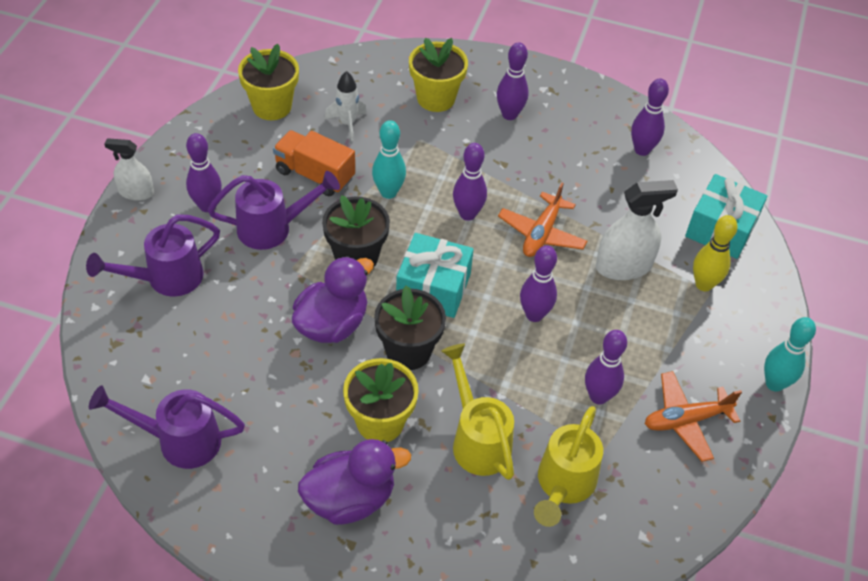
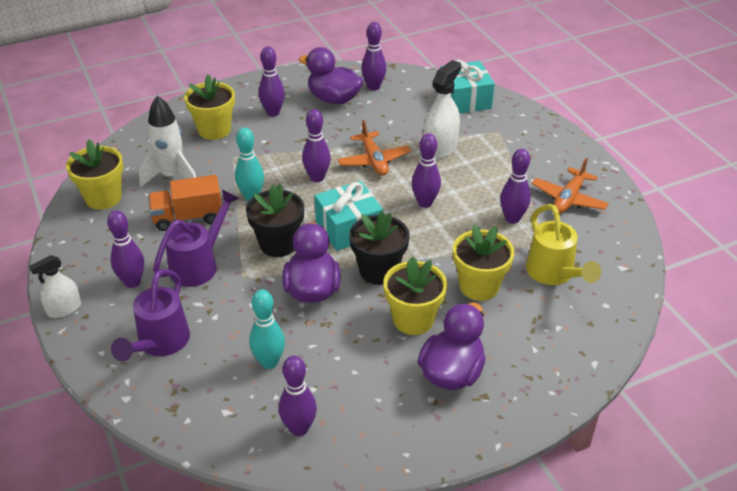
camera: 40 degrees left, 10 degrees down
(178, 440) = (299, 428): purple watering can -> purple bowling pin
(347, 123) = (172, 176): white rocket -> white rocket, size x1.57
(477, 439) = (479, 286): yellow watering can -> yellow flower pot
(585, 137) = (334, 99): none -> purple duck
(703, 284) = (491, 130): yellow bowling pin -> none
(774, 383) = (585, 153): turquoise bowling pin -> turquoise bowling pin (269, 362)

